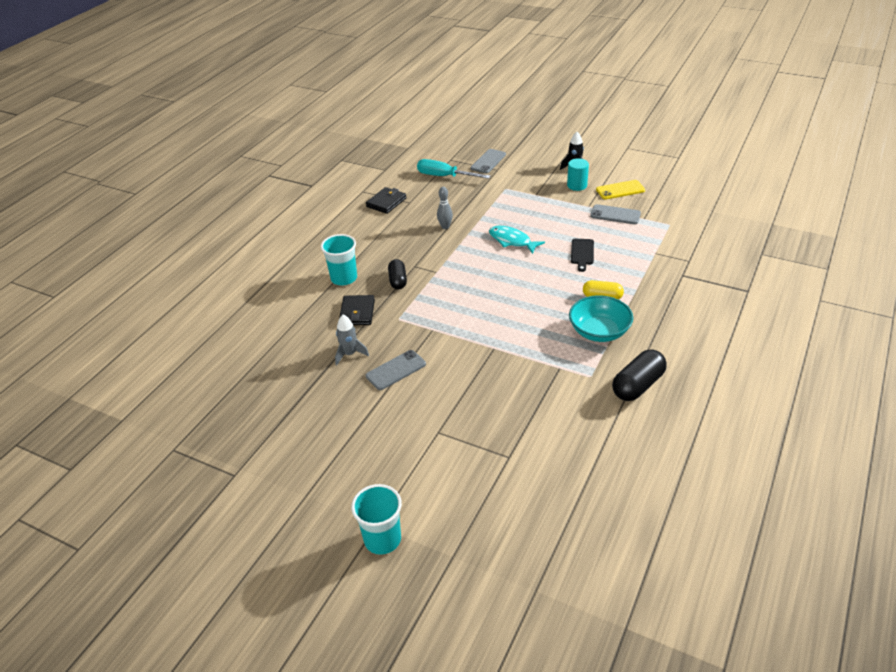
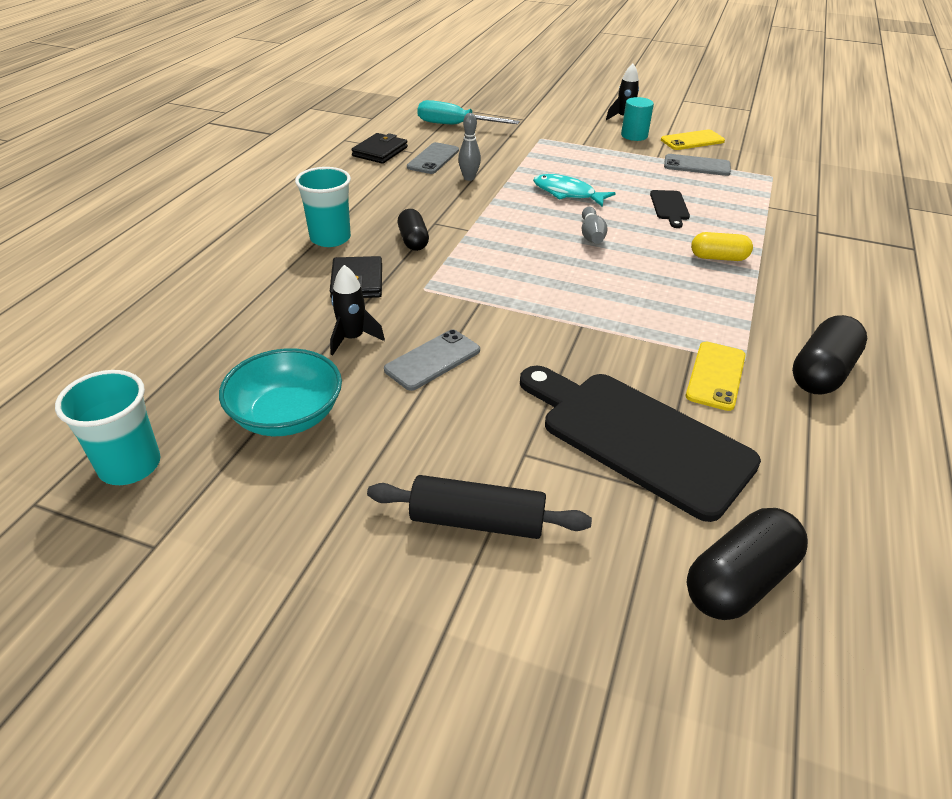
camera: 10 degrees left, 0 degrees up
(350, 354) = (352, 338): grey rocket -> black rocket
(382, 539) = (462, 662): turquoise cup -> turquoise cup (130, 465)
(403, 469) = (477, 521): none -> black rolling pin
(488, 161) = (510, 111): grey phone -> grey phone (433, 159)
(507, 425) = (638, 438): none -> black cutting board
(519, 277) = (591, 235): none -> grey bowling pin
(537, 508) = (739, 580): none -> black capsule
(568, 386) = (716, 376): none -> yellow phone
(599, 331) = (732, 301): turquoise bowl -> turquoise bowl (287, 415)

